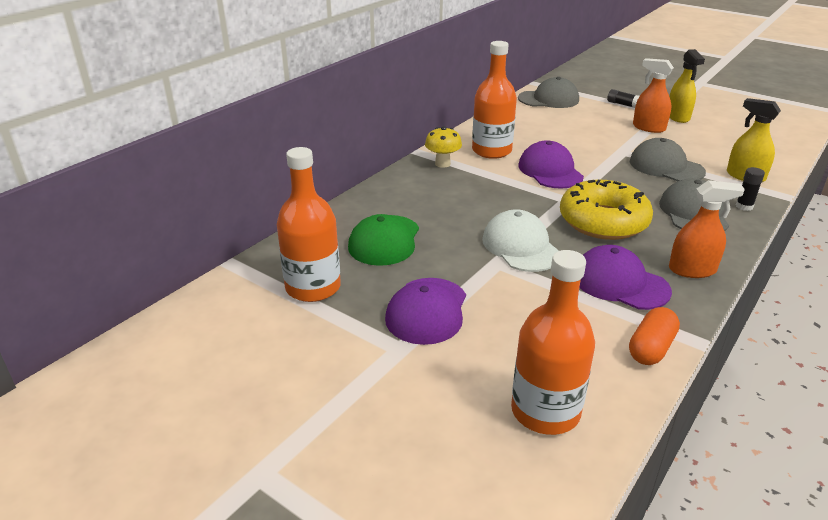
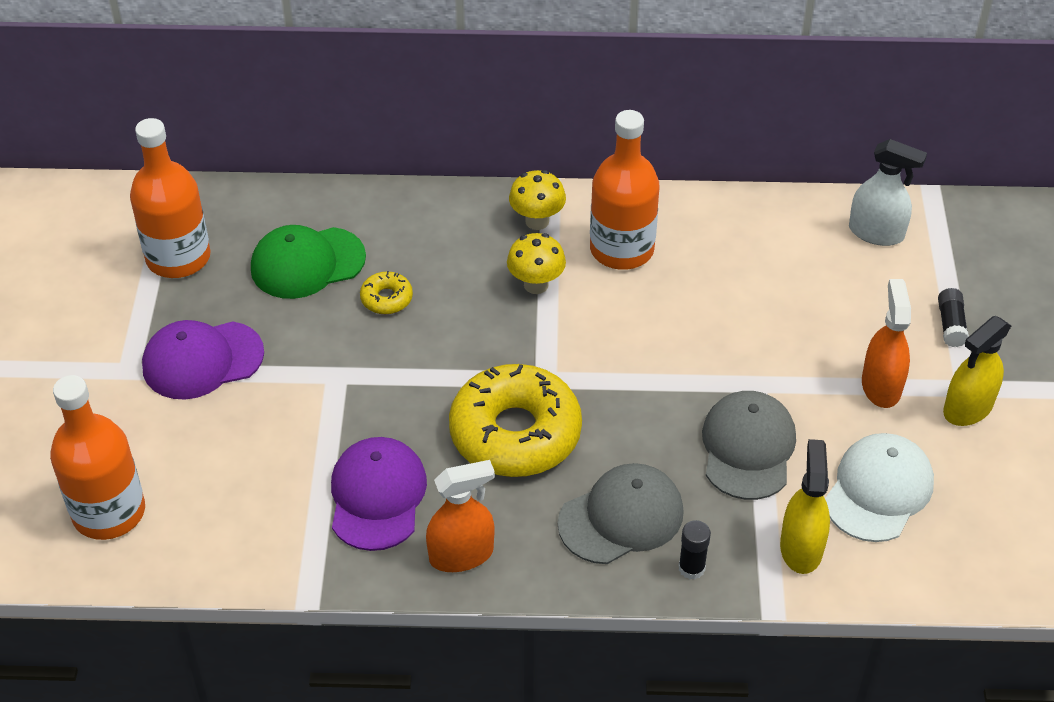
camera: 55 degrees right, 15 degrees up
(449, 224) = (386, 298): none -> yellow donut
(491, 179) = (536, 285): none -> yellow mushroom
(521, 246) = (388, 380): white cap -> white cap (878, 490)
(548, 99) = (876, 233): grey cap -> white spray bottle
(550, 171) = (615, 331): purple cap -> none
(651, 348) = (266, 561): orange capsule -> none
(692, 270) = (461, 555): orange spray bottle -> orange spray bottle turned 75 degrees counterclockwise

